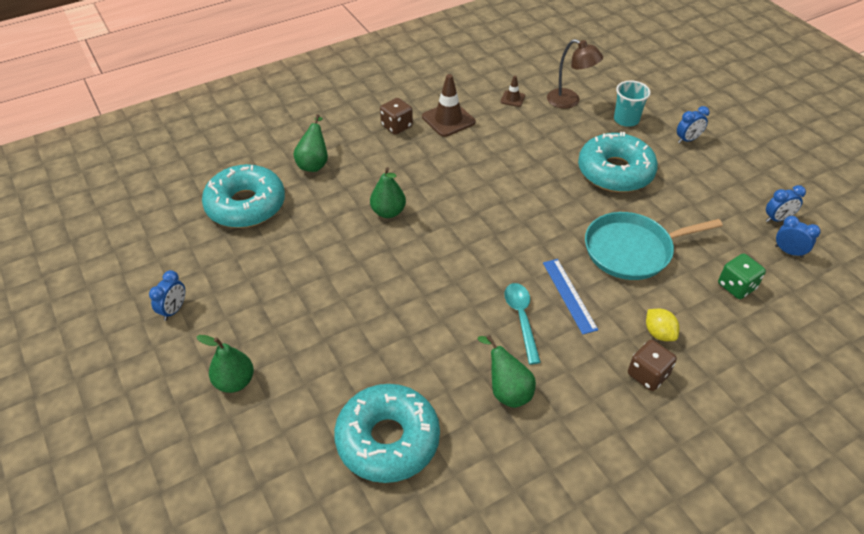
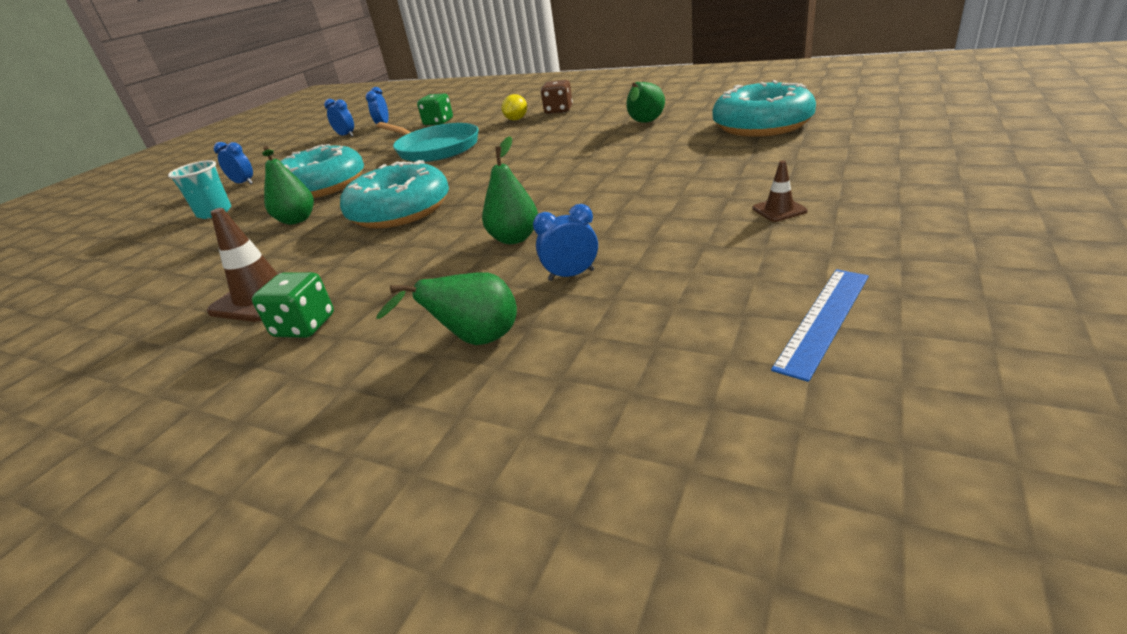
camera: 120 degrees left, 15 degrees down
(174, 310) = (911, 256): blue clock -> blue clock (571, 275)
(234, 382) = (871, 179): green pear -> green pear (297, 220)
(246, 205) = (657, 337): turquoise donut -> turquoise donut (400, 211)
(396, 126) = (304, 326): brown dice -> green dice
(512, 99) = (181, 280): brown traffic cone -> brown traffic cone (779, 210)
(521, 319) = (570, 143): turquoise spoon -> none
(569, 101) = (179, 248): brown lamp -> none
(569, 295) = (518, 144): blue ruler -> blue ruler (823, 320)

